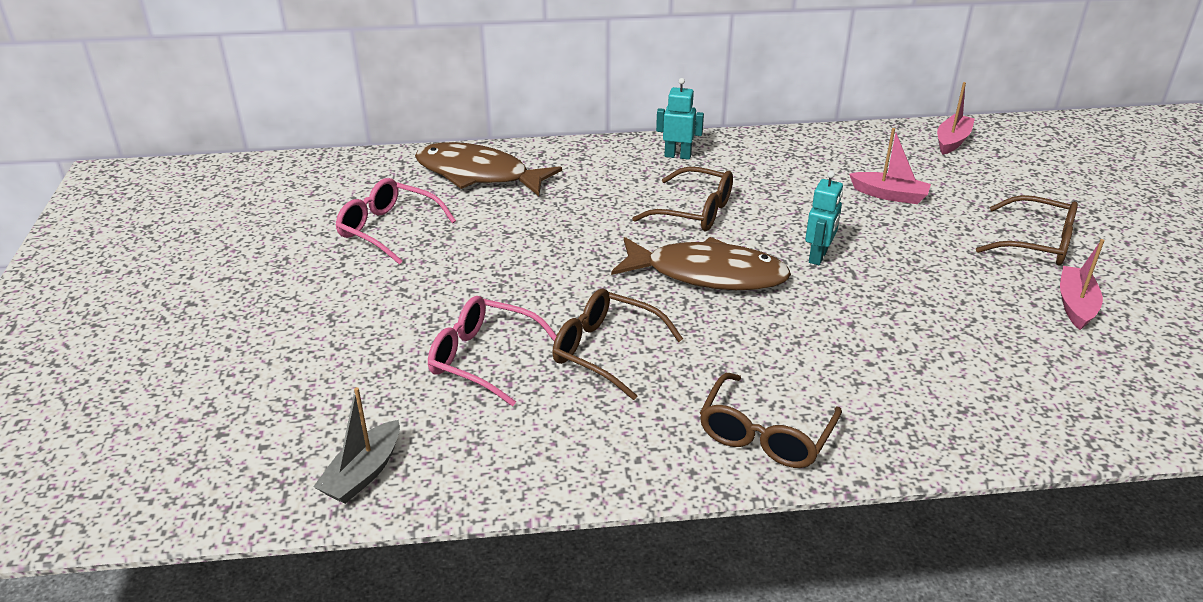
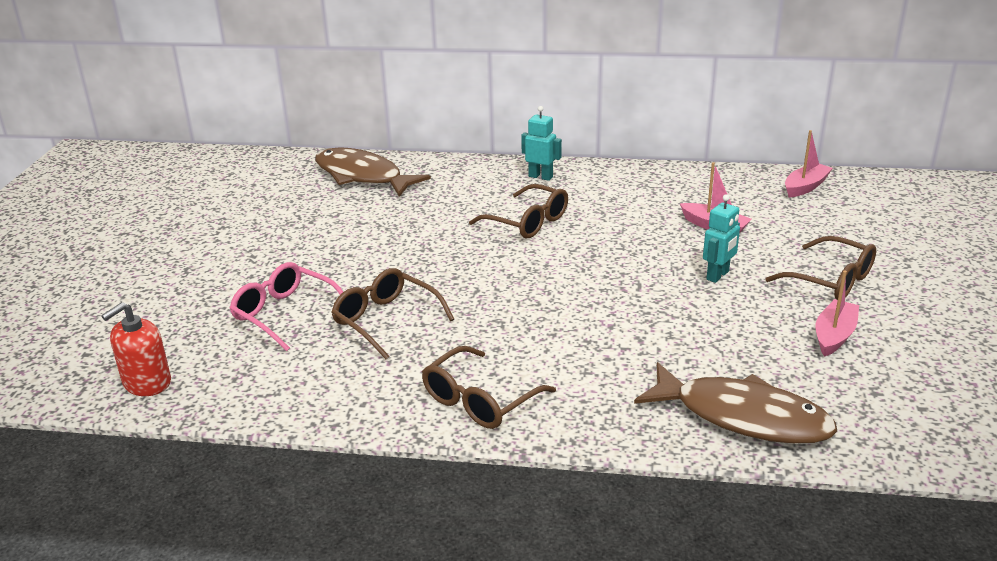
camera: 15 degrees right, 5 degrees down
(363, 473) = (147, 383): grey boat -> red soap dispenser
(388, 229) = (266, 210): pink glasses -> none
(707, 274) = (508, 272): brown fish -> brown fish (742, 416)
(818, 256) = (615, 269): turquoise robot -> turquoise robot (718, 275)

